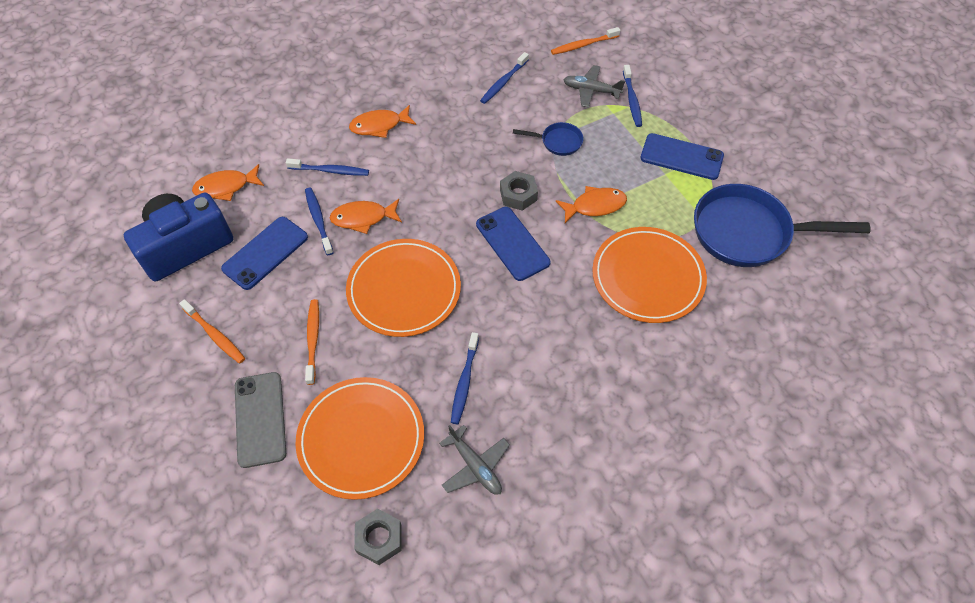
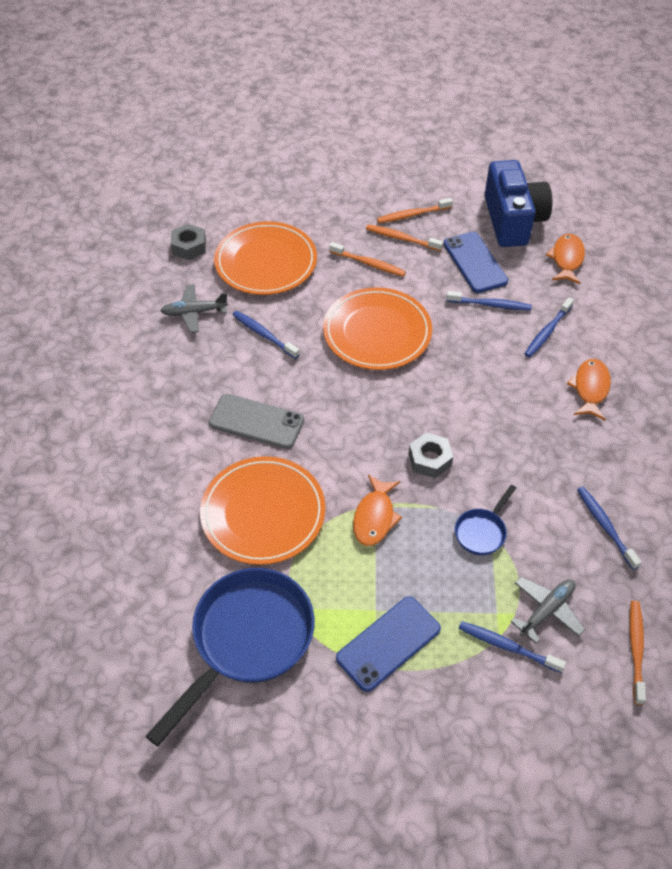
camera: 120 degrees right, 5 degrees down
(259, 328) = (401, 238): none -> orange toothbrush
(260, 419) = (323, 218): grey phone -> grey phone (256, 422)
(363, 218) = (474, 334): orange fish -> none
(512, 243) = (374, 427): blue phone -> none

